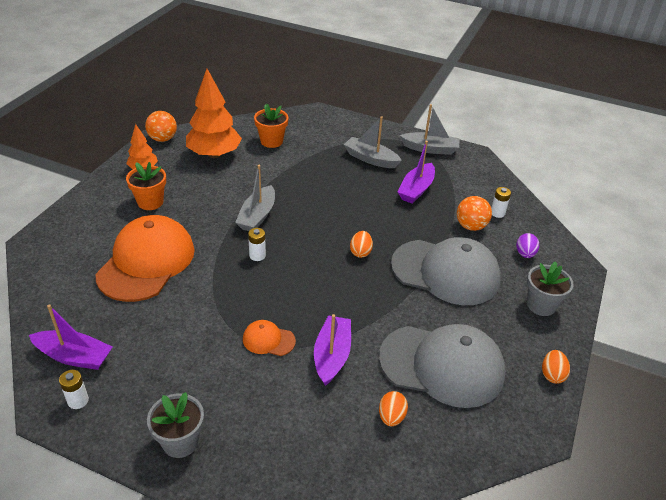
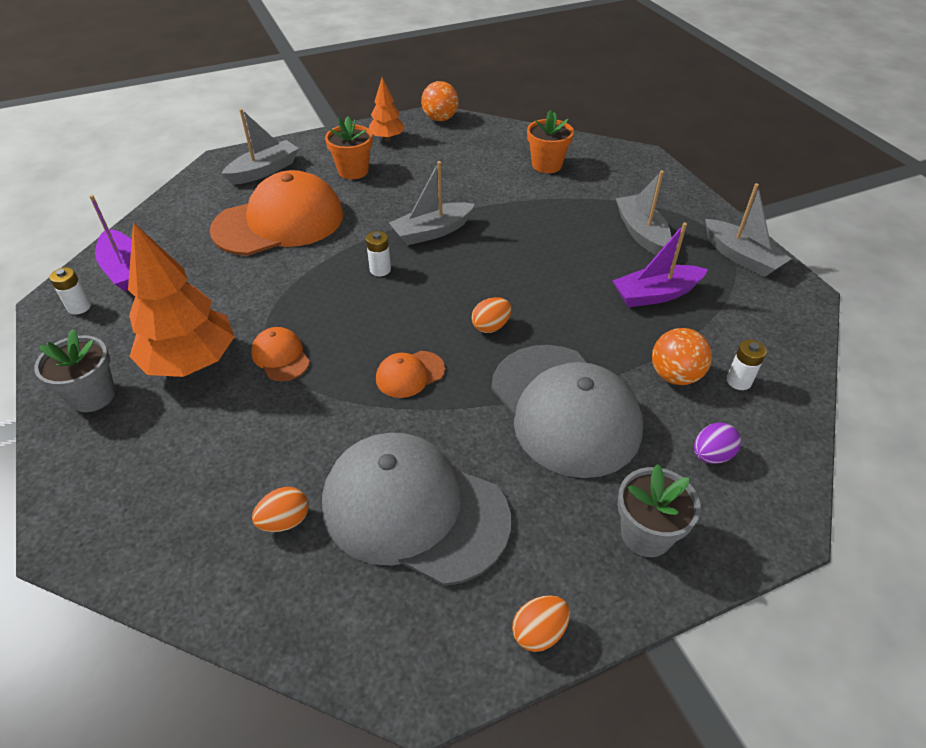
camera: 45 degrees right, 5 degrees up
(81, 233) = (264, 171): none -> grey boat
(214, 154) = (469, 153): orange tree -> orange tree (191, 362)
(332, 356) = (315, 413): purple boat -> none
(353, 303) = (410, 374): none -> orange cap
(442, 365) = (414, 510): grey cap -> grey cap turned 150 degrees clockwise

